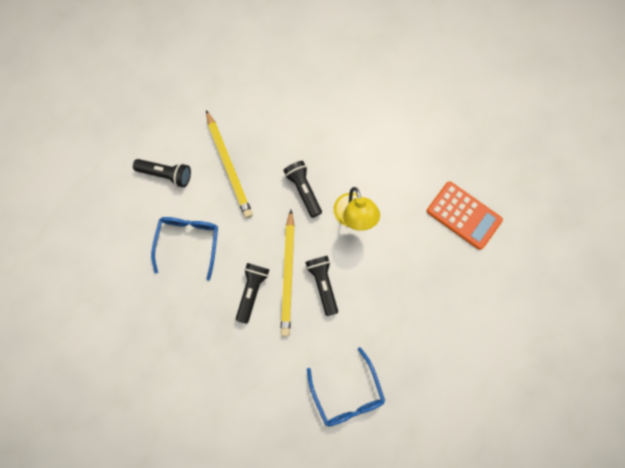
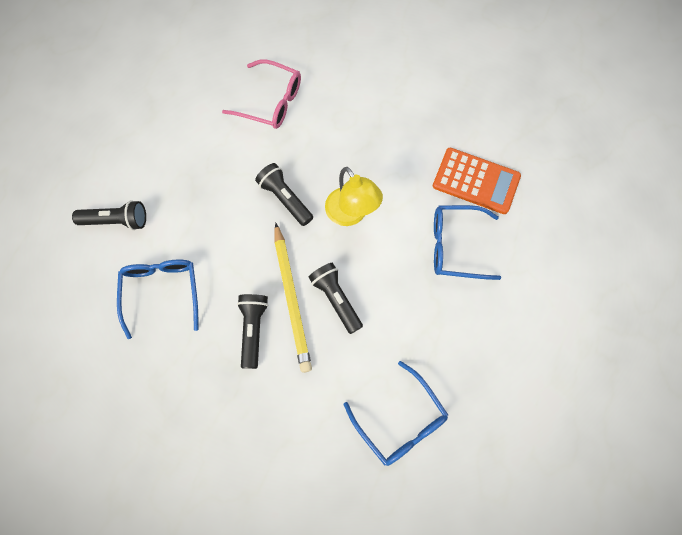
camera: 15 degrees left, 5 degrees down
(229, 166) = (190, 193): yellow pencil -> none
(312, 103) = (270, 101): none -> pink glasses
(431, 266) = (456, 246): none -> blue glasses

